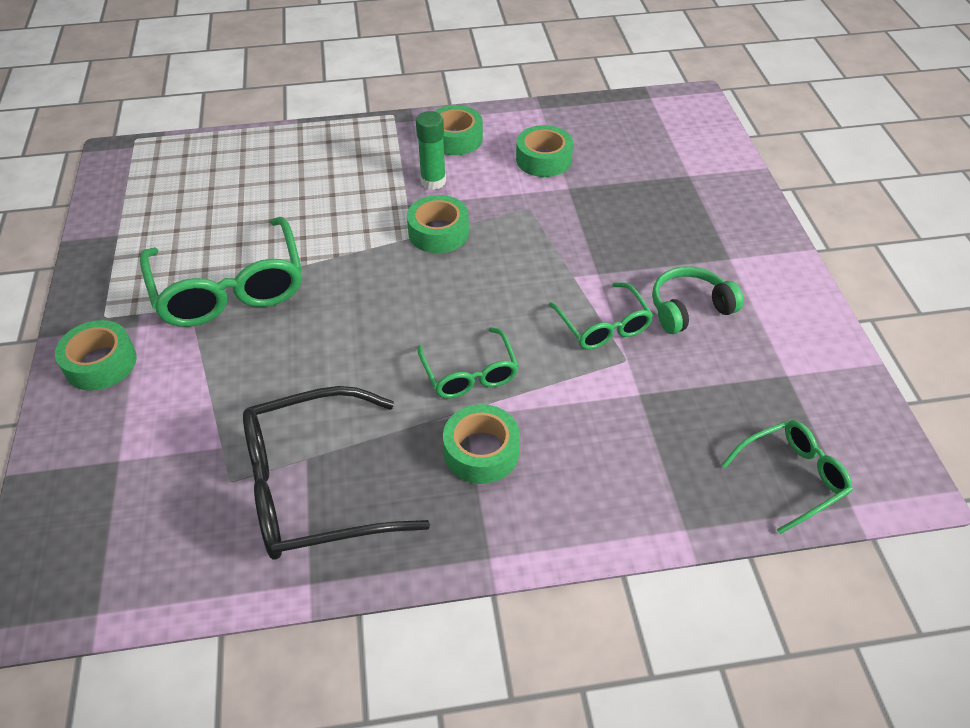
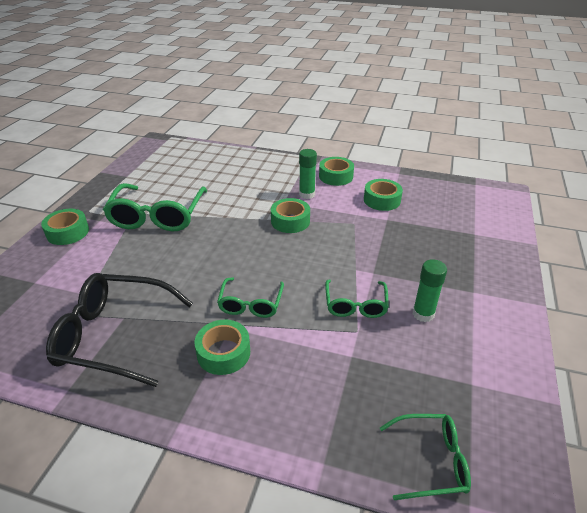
camera: 25 degrees right, 10 degrees down
(689, 308) = (423, 314): green headphones -> green glue stick

